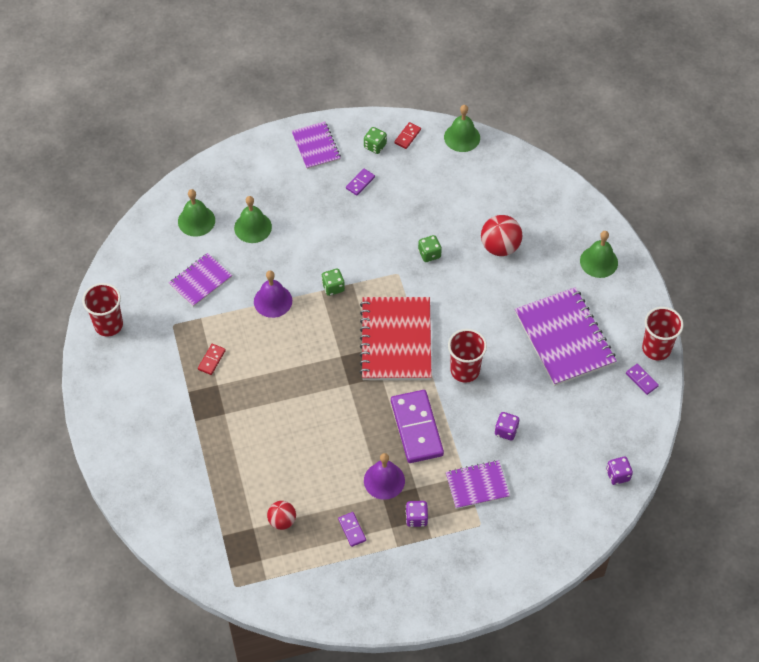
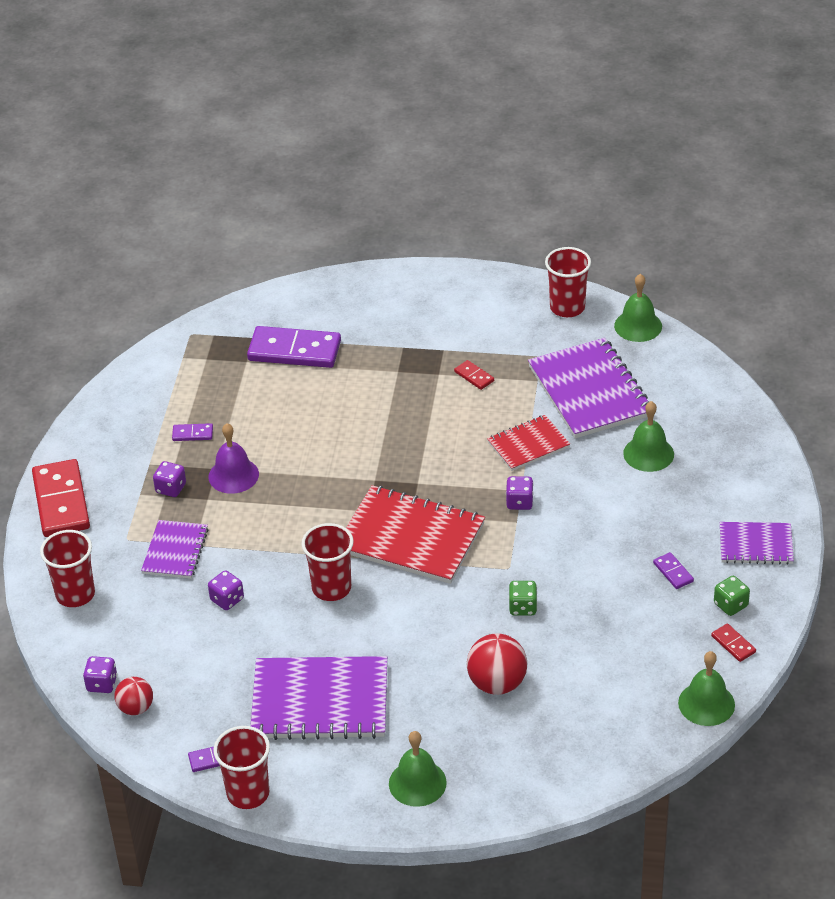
camera: 115 degrees right, 15 degrees down
(196, 221) = (683, 407): green bell -> green bell (638, 326)
(200, 281) = (590, 391): purple notebook -> purple notebook, size x1.77
(273, 301) = (528, 445): purple bell -> red notebook
(282, 521) = (239, 384): red ball -> red ball (136, 708)
(333, 287) = (519, 502): green dice -> purple dice
(417, 428) = (281, 521): purple domino -> purple domino (294, 351)
(464, 591) = (61, 501): none -> red domino
(549, 533) = (75, 594): none -> red cup

